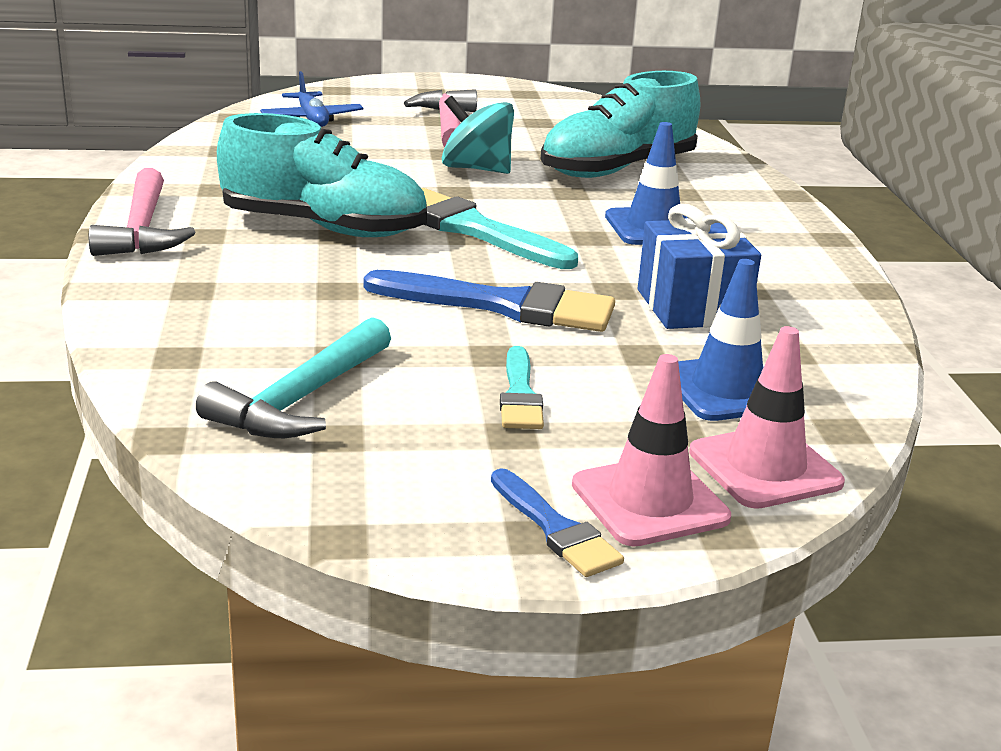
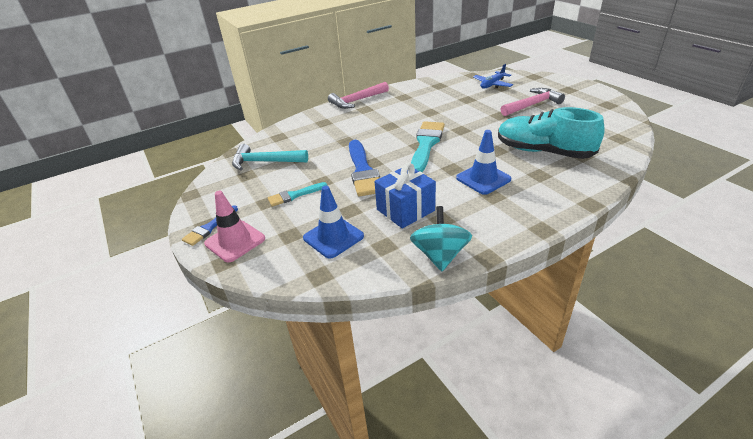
camera: 70 degrees right, 10 degrees up
(324, 228) = (393, 122): turquoise shoe -> none
(476, 169) = (491, 125): turquoise spinning top -> turquoise spinning top (440, 255)
(765, 467) = (273, 261): pink traffic cone -> none

